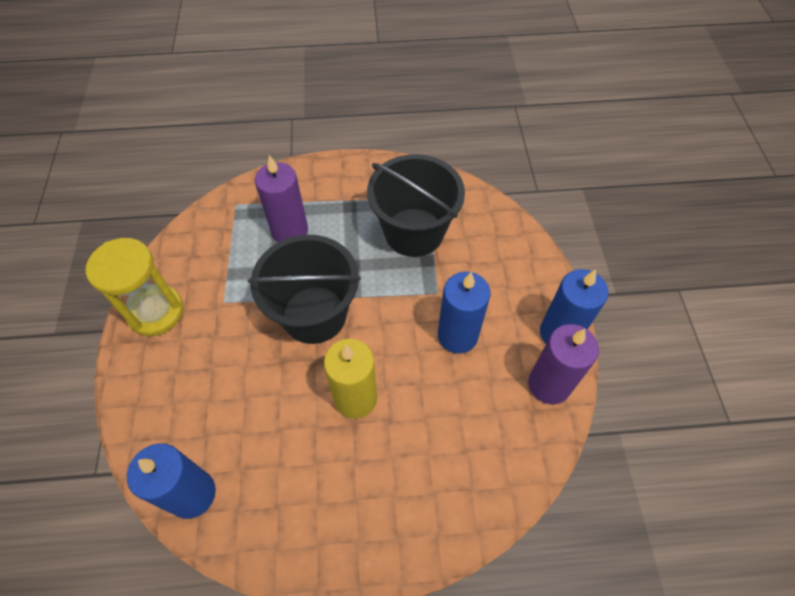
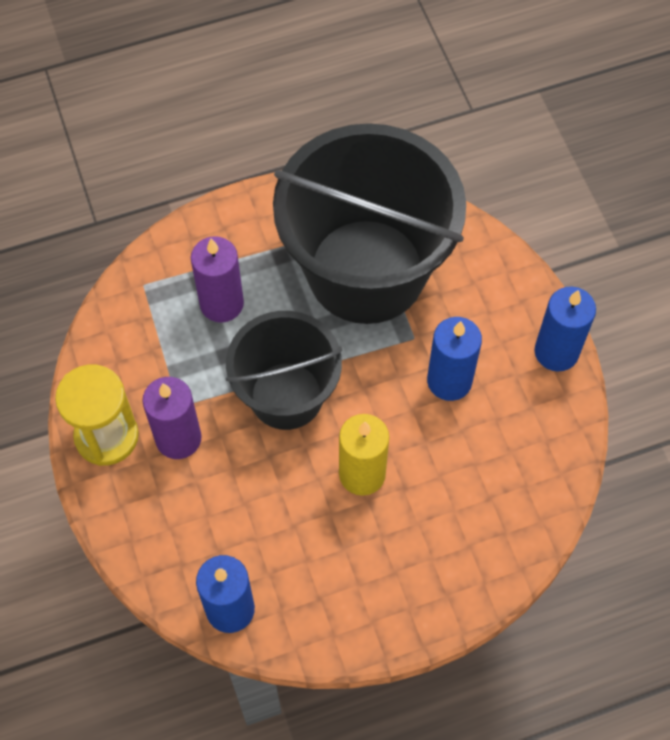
camera: 15 degrees left, 5 degrees up
(414, 232) = (366, 271): black bucket -> black bucket, size x1.68
(549, 384) = (557, 410): purple candle -> purple candle (178, 438)

